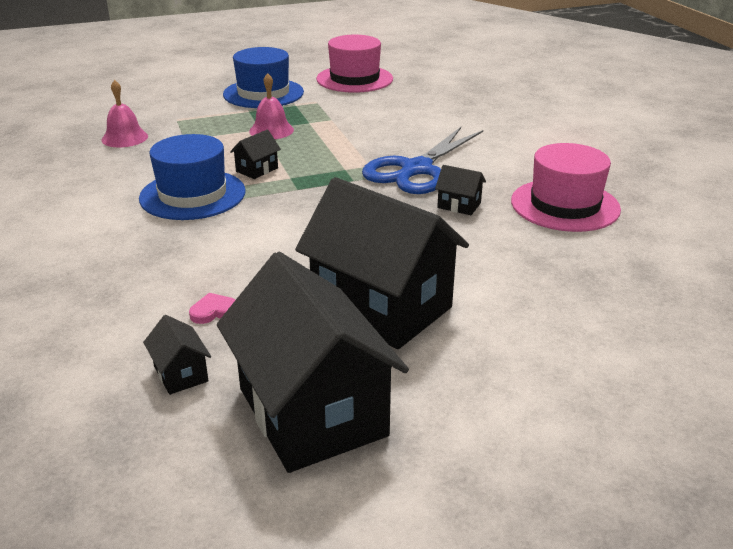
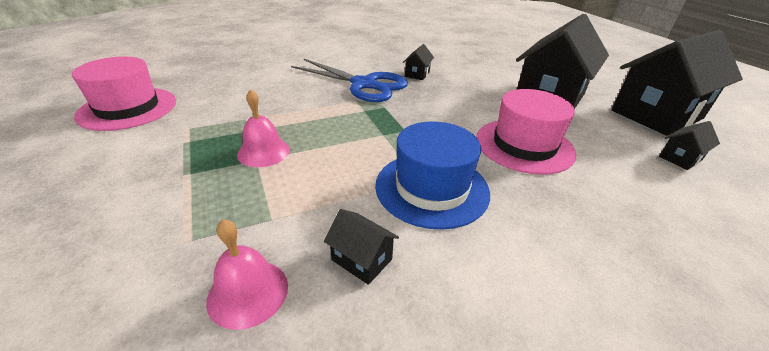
camera: 95 degrees left, 5 degrees up
(214, 311) = (606, 153): pink heart -> none
(257, 170) = (367, 153): black house -> black house (362, 259)
(263, 93) = (128, 167): blue hat -> none
(565, 205) = (409, 50): pink hat -> pink hat (524, 145)

